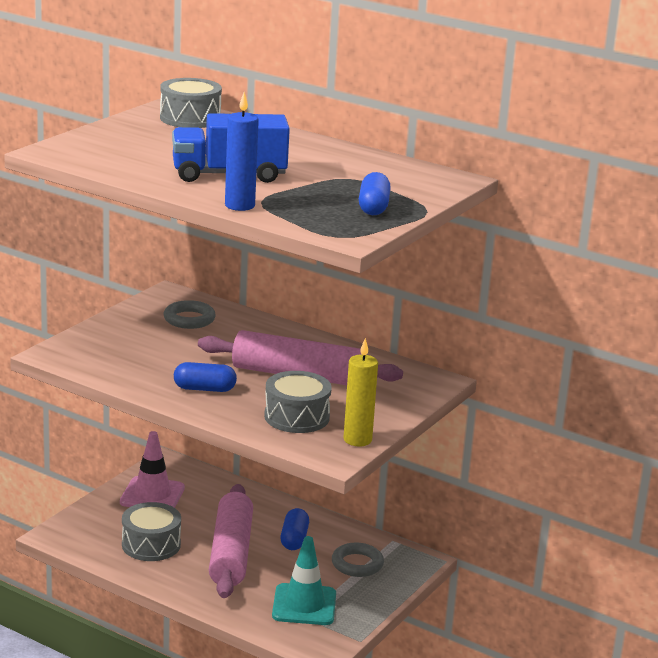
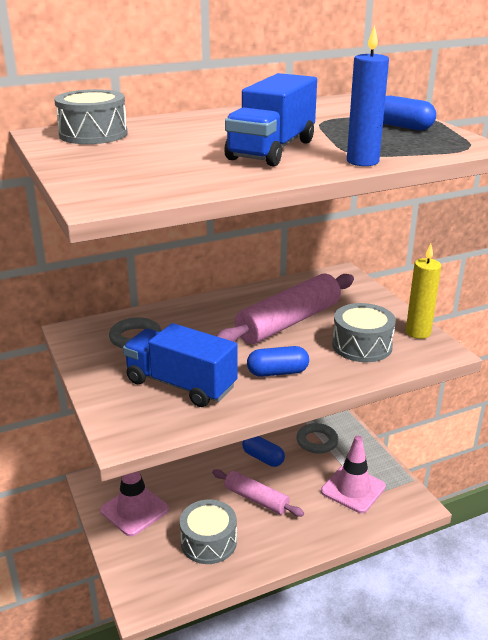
camera: 55 degrees left, 5 degrees up
(141, 355) = (181, 384): none -> blue truck
(204, 389) = (277, 372): blue capsule -> blue capsule turned 45 degrees clockwise
(230, 553) = (256, 499): pink rolling pin -> pink rolling pin, size x0.61
(304, 605) = (353, 489): turquoise traffic cone -> pink traffic cone

